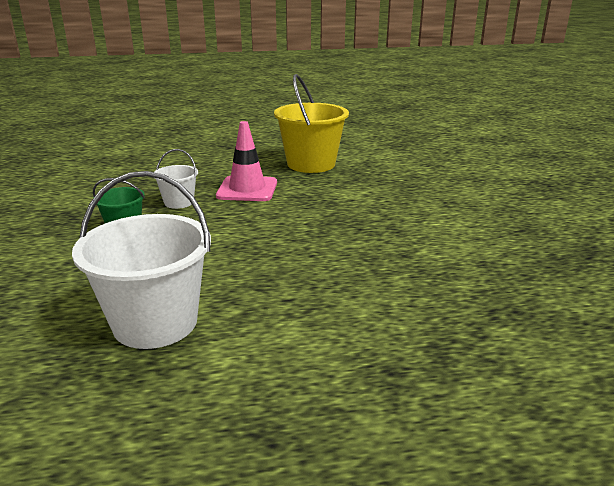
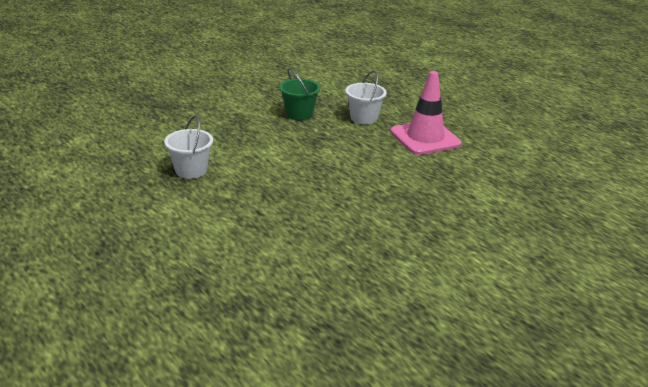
camera: 60 degrees right, 5 degrees up
(155, 322) = (191, 170): white bucket -> white bucket, size x0.51
(311, 164) = (527, 152): yellow bucket -> none

